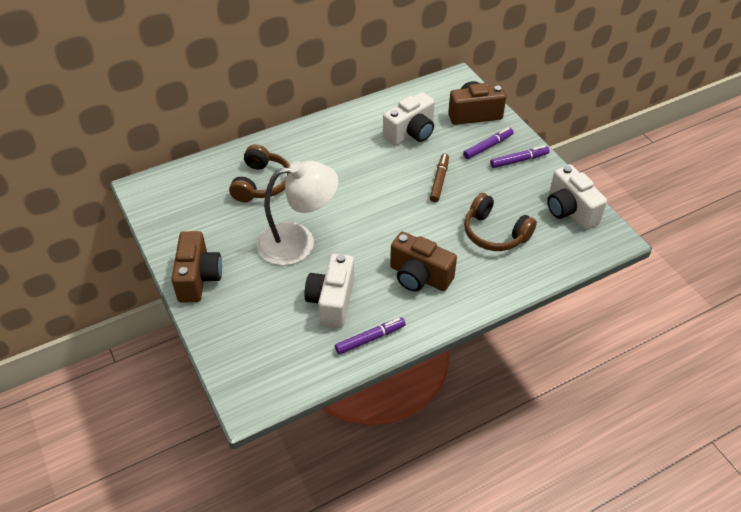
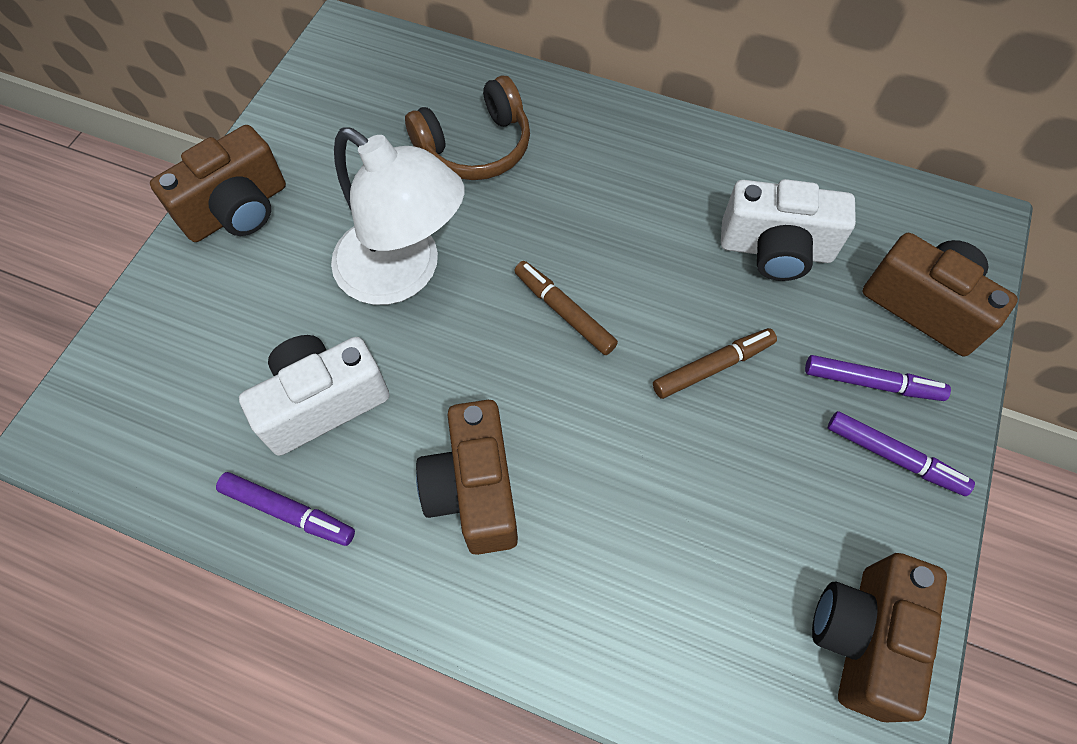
camera: 50 degrees right, 15 degrees up
(371, 205) = (564, 312): none -> brown marker
(494, 233) = (678, 541): brown headphones -> none
(569, 210) = (862, 637): white camera -> brown camera

